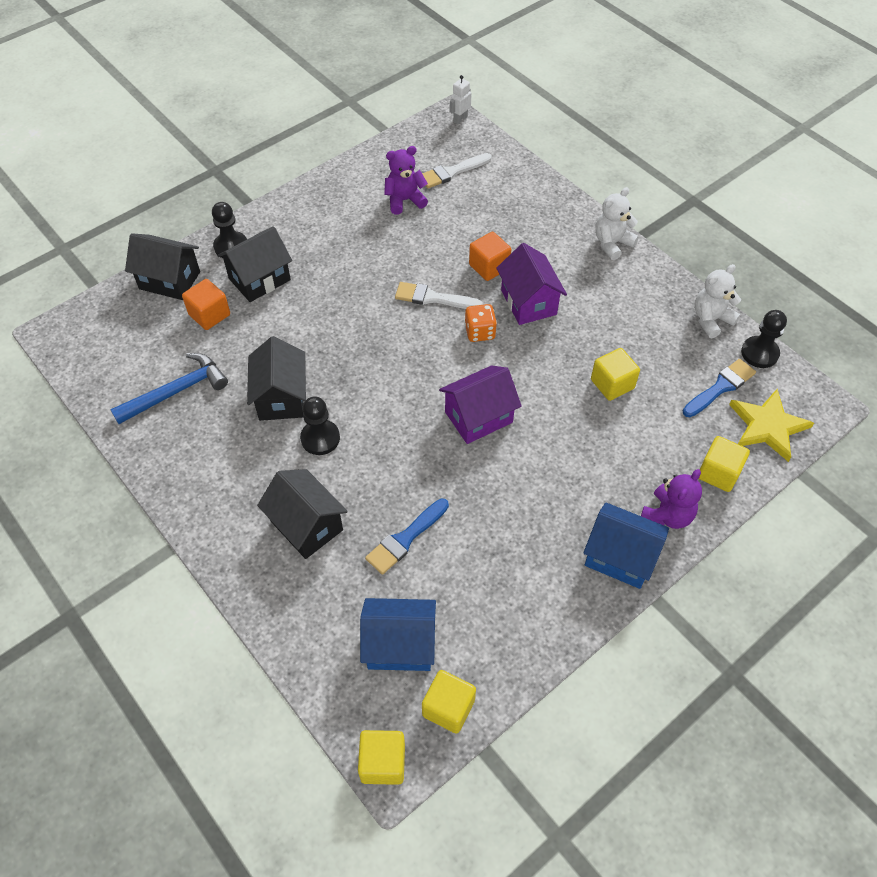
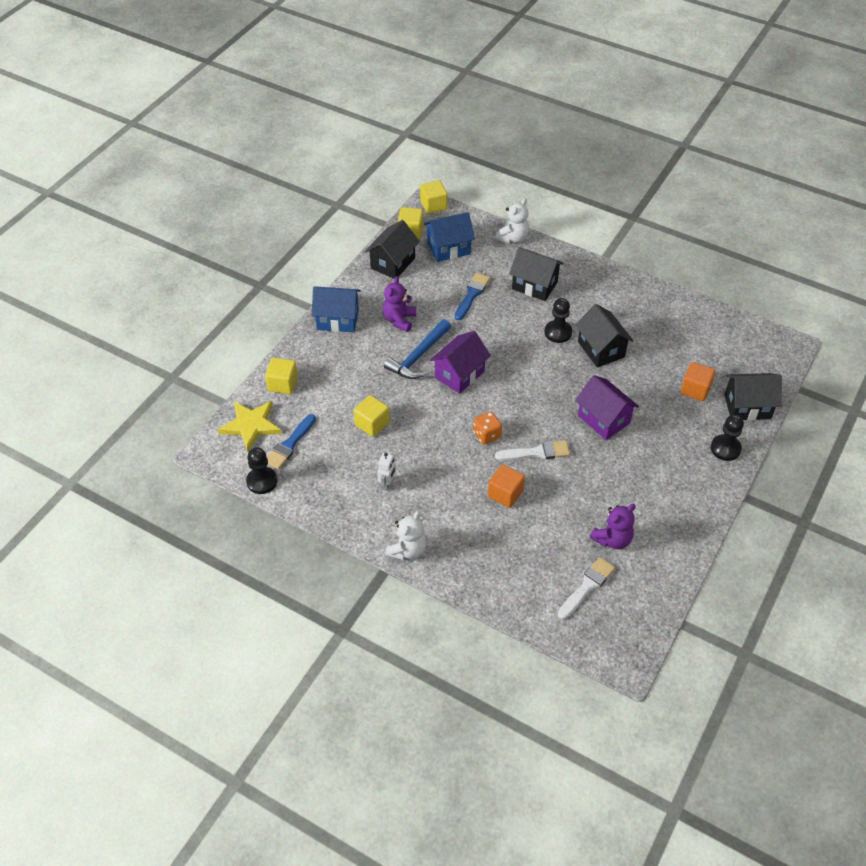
camera: 160 degrees right, 5 degrees down
(176, 391) = (673, 334): blue hammer -> blue hammer (418, 356)
(259, 279) = (681, 428): black house -> black house (393, 263)
(460, 119) = (615, 661): white robot -> white robot (387, 484)
(528, 302) = (459, 471): purple house -> purple house (603, 419)
(667, 515) = (313, 350): purple teddy bear -> purple teddy bear (399, 320)
(711, 320) = (305, 499): white teddy bear -> white teddy bear (513, 238)

